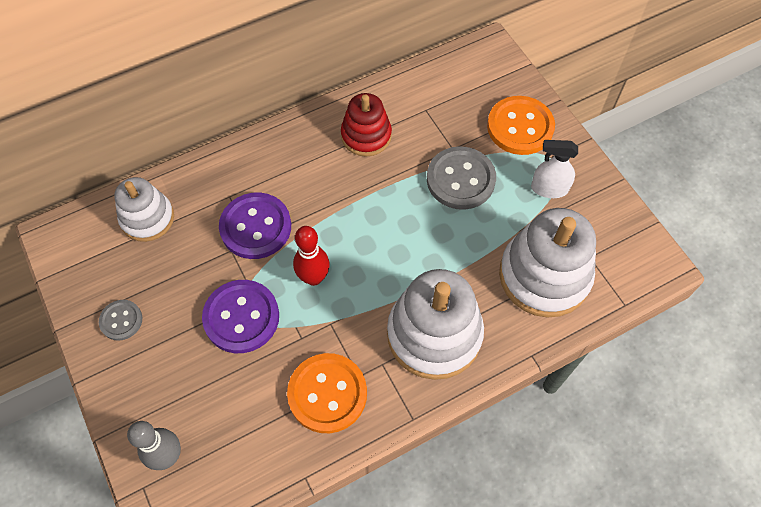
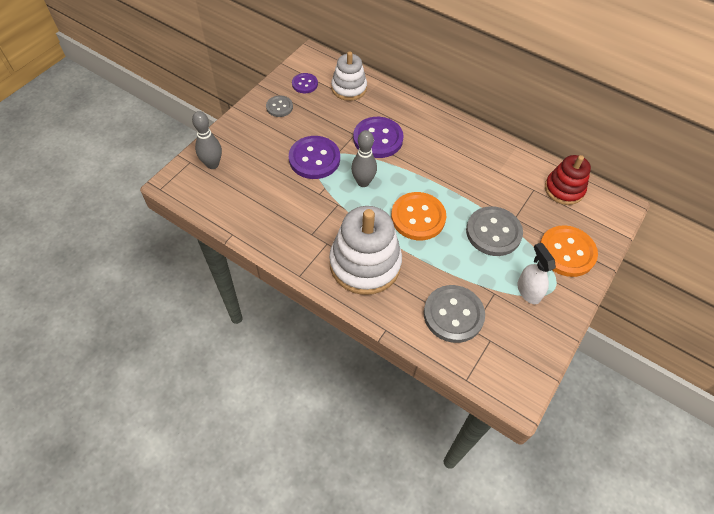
camera: 60 degrees right, 5 degrees down
(101, 269) = (305, 84): none -> purple button
(313, 277) = (363, 182): red bowling pin -> grey bowling pin
(327, 394) = (290, 222): orange button -> orange button (418, 217)
(366, 136) = (485, 165): red stacking toy -> red stacking toy (564, 189)
(544, 276) = (453, 314): white stacking toy -> grey button

